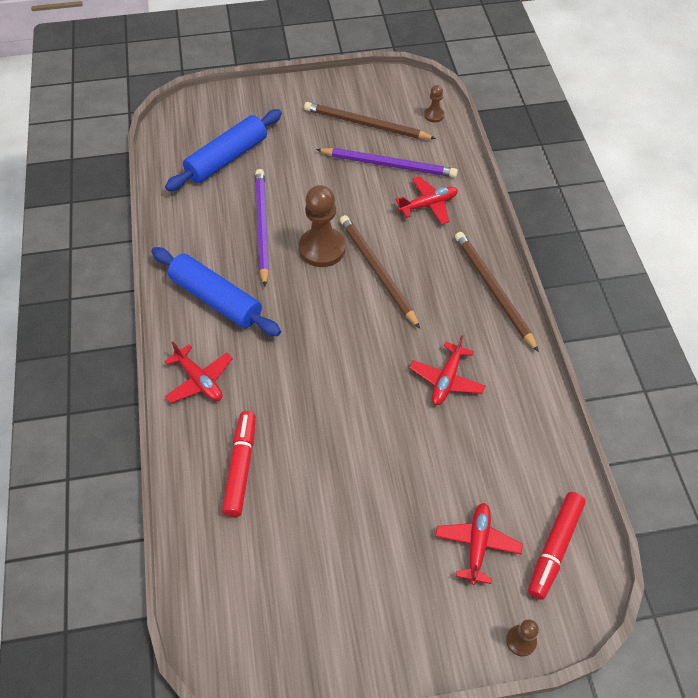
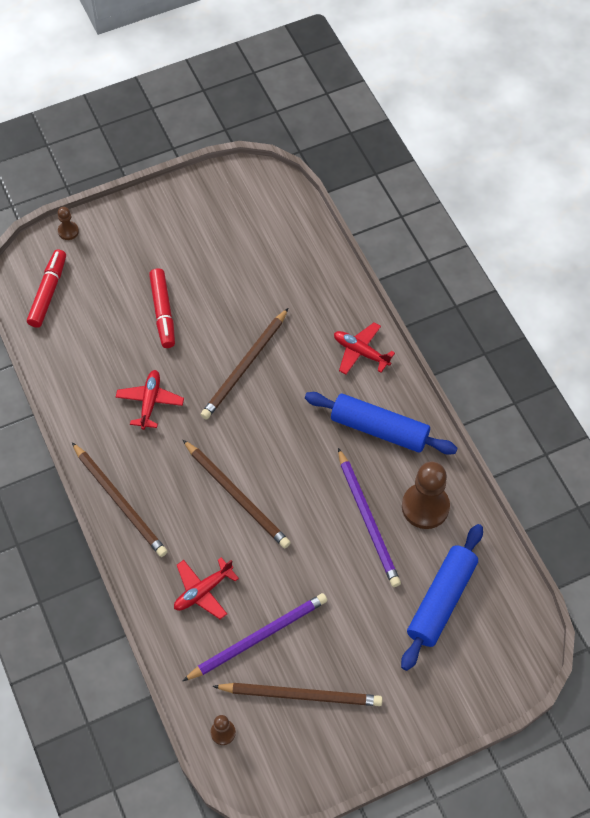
camera: 165 degrees right, 5 degrees up
(241, 467) = (299, 294): red marker -> red marker (163, 312)
(322, 249) = (298, 508): brown pawn -> brown pawn (425, 507)
(332, 394) = (244, 366): none -> brown pencil
(389, 165) = (258, 637): purple pencil -> purple pencil turned 150 degrees clockwise
(477, 545) = (106, 282): red plane -> none

